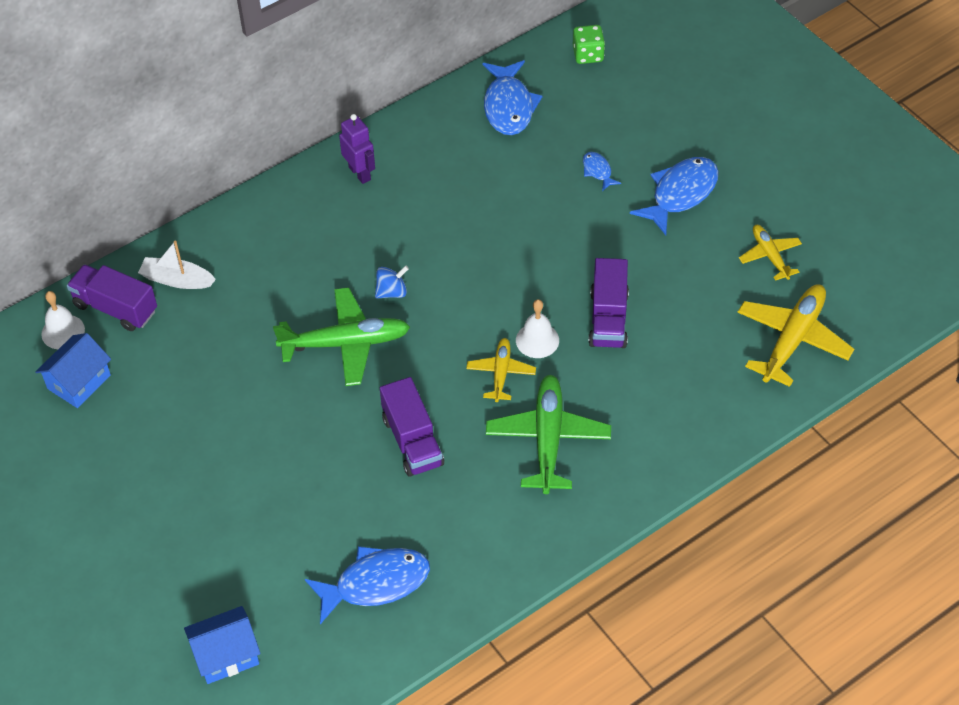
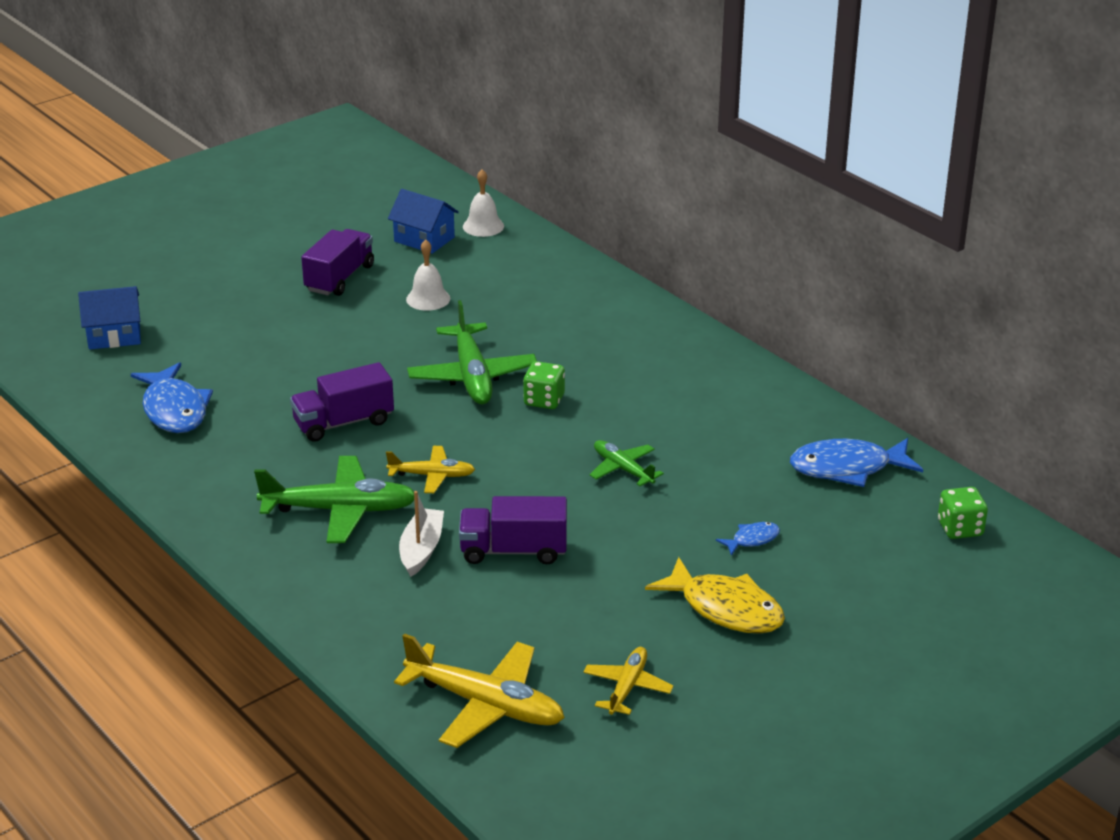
camera: 85 degrees right, 20 degrees down
(115, 308) = (513, 249): purple truck -> purple truck (339, 278)
(177, 280) = (550, 277): white boat -> white boat (421, 549)
(226, 655) = (114, 336): blue house -> blue house turned 75 degrees counterclockwise
(360, 173) = (714, 371): purple robot -> none
(392, 292) = (544, 400): blue spinning top -> green dice
(500, 243) = (623, 469): none -> green plane
(537, 340) = (479, 499): white bell -> white bell (428, 299)
(680, 194) = (725, 609): blue fish -> yellow fish
(770, 256) = (627, 687): yellow plane -> yellow plane turned 45 degrees counterclockwise

